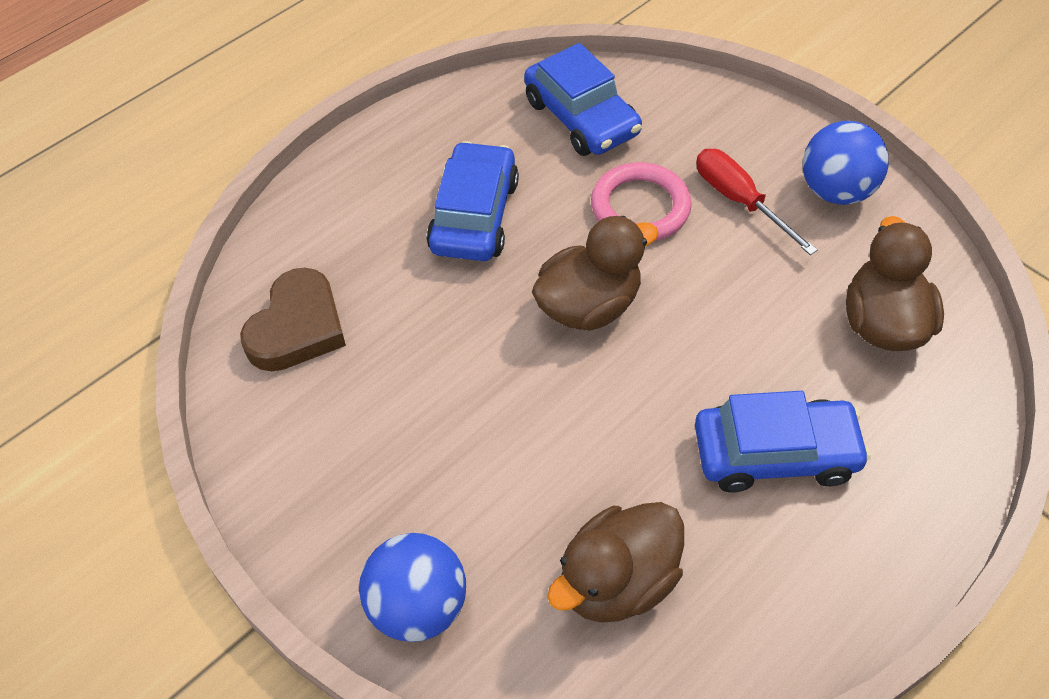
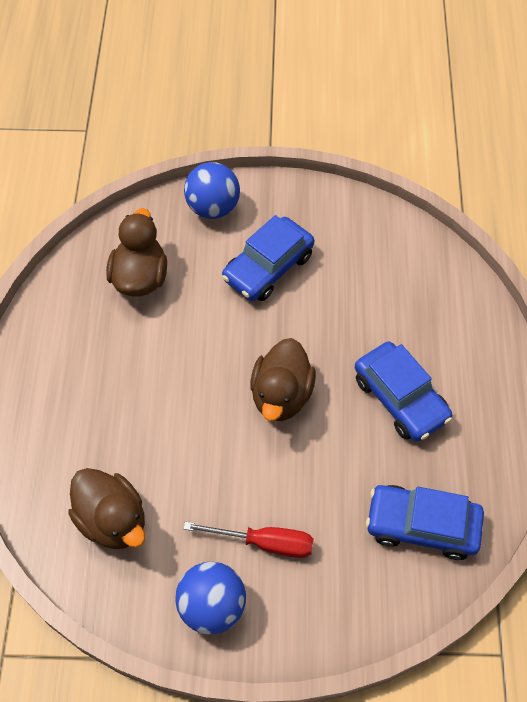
camera: 135 degrees right, 5 degrees up
(297, 327) = (405, 267): brown heart -> none
(640, 207) = (317, 485): pink ring -> none
(775, 453) = (115, 391): blue car -> blue car (268, 267)

